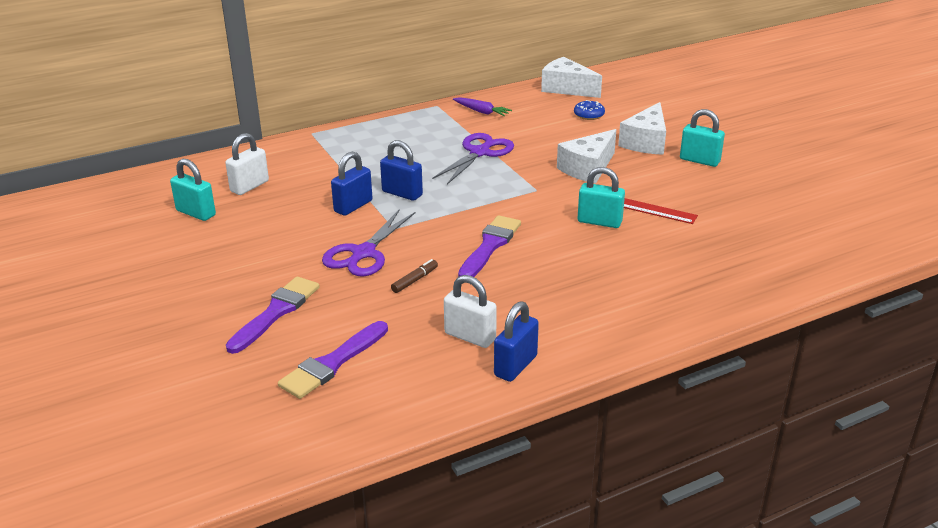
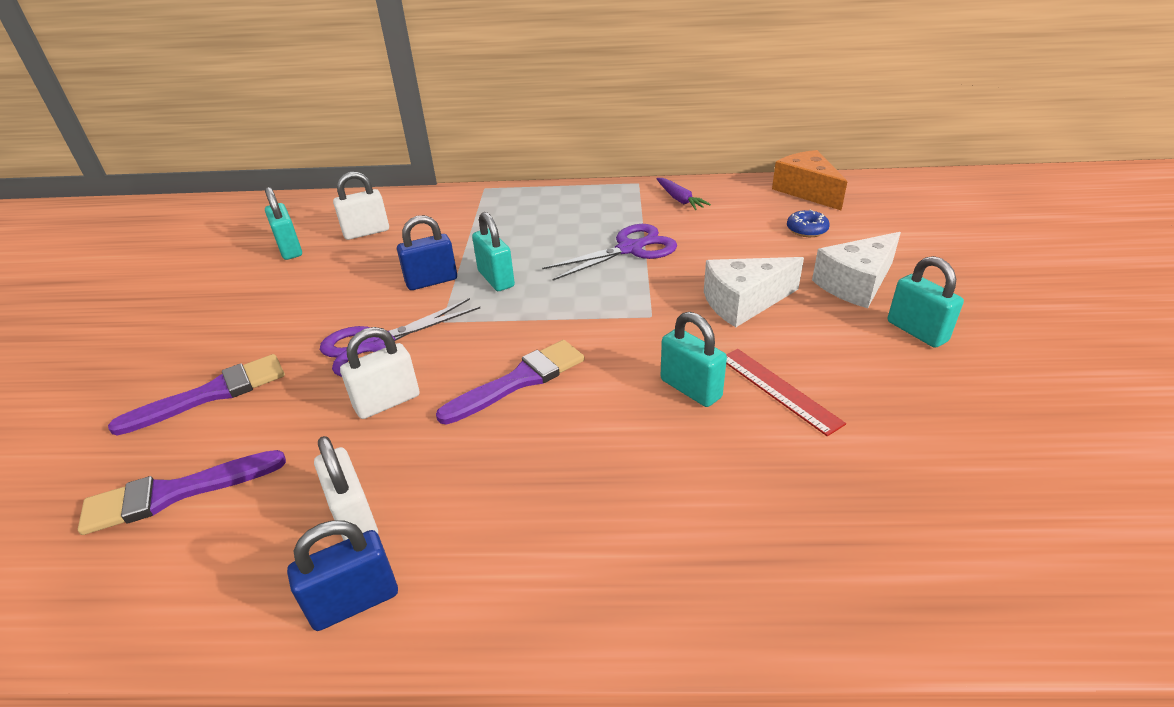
camera: 30 degrees right, 5 degrees up
(402, 193) = (496, 279): blue padlock -> turquoise padlock
(415, 280) = (387, 402): brown marker -> white padlock
(566, 88) = (807, 191): white cheese -> orange cheese

